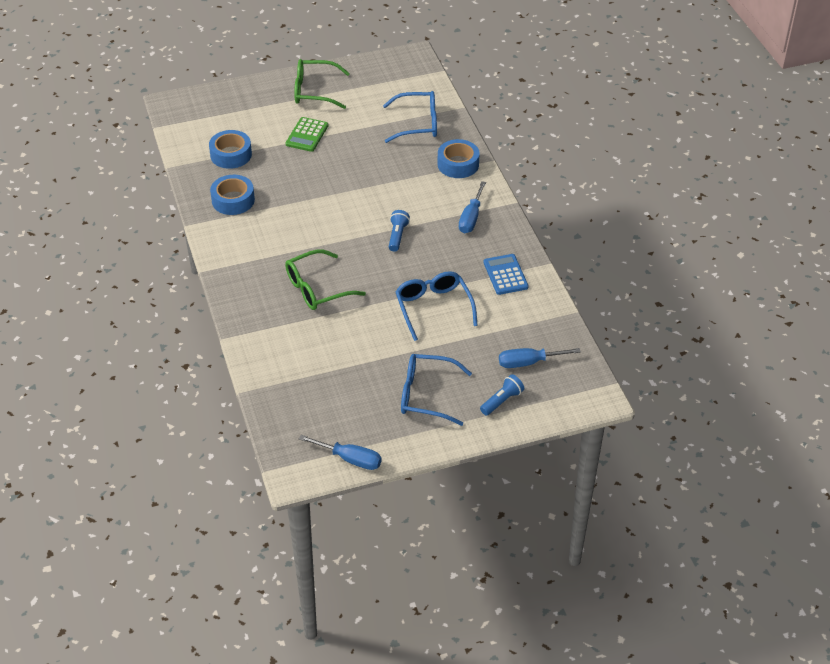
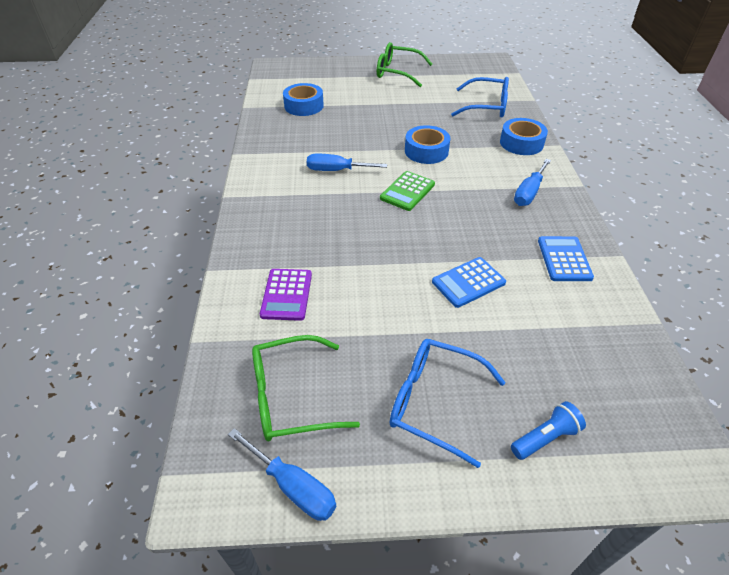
camera: 15 degrees right, 0 degrees up
(233, 200) = (288, 140): blue tape -> blue tape (426, 151)
(295, 345) = (286, 294): none -> purple calculator
(307, 135) = (379, 101): green calculator -> green calculator (407, 191)
(318, 288) = (338, 235): green glasses -> green glasses (292, 396)
(397, 236) = (443, 197): blue flashlight -> none
(433, 308) = (468, 282): blue glasses -> blue calculator
(528, 362) = (589, 383): blue screwdriver -> blue screwdriver (336, 170)

